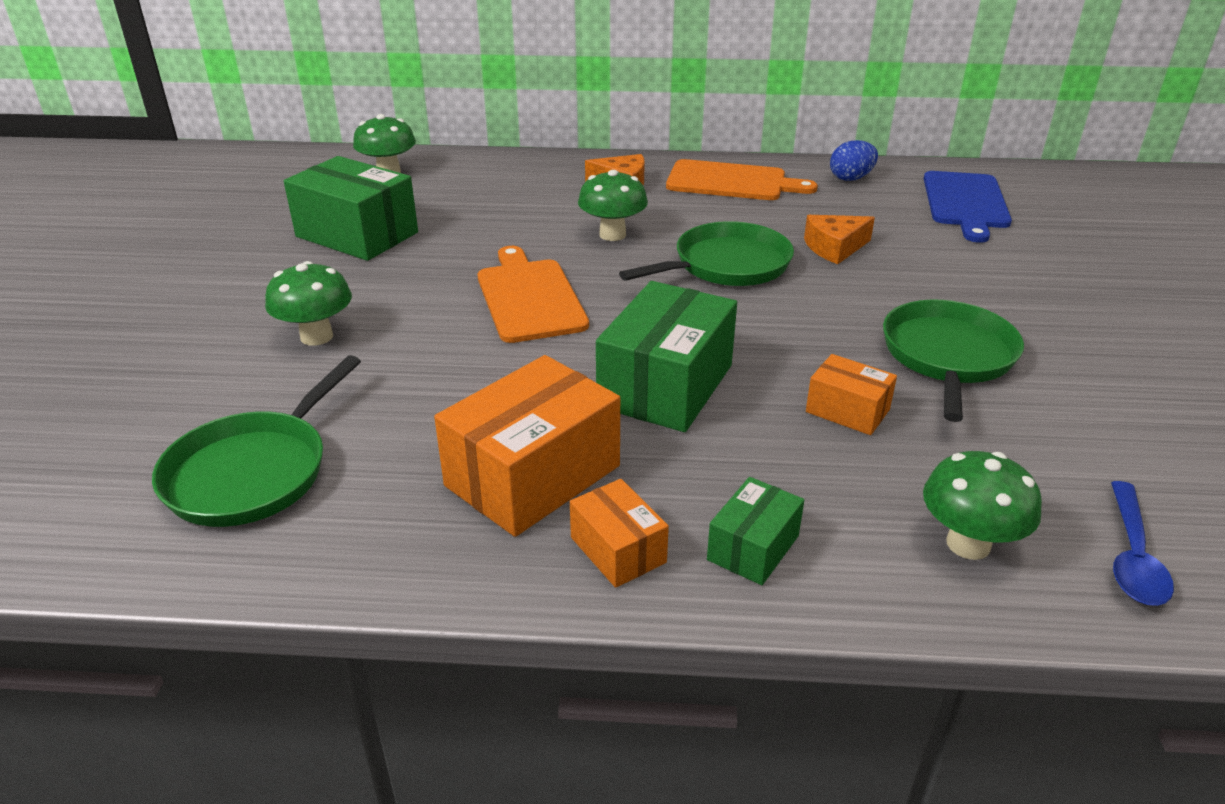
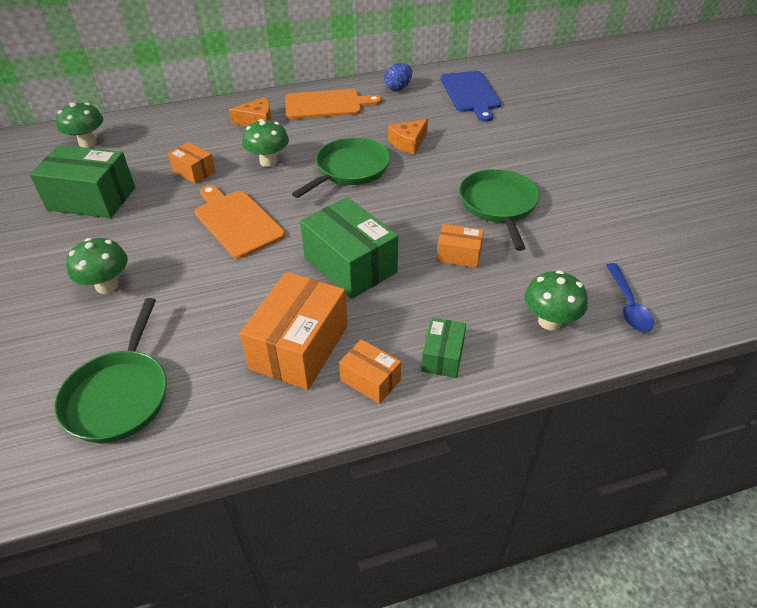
camera: 20 degrees left, 10 degrees up
(504, 228) = (194, 171): none -> orange box
(666, 386) = (350, 265): green box -> green box turned 45 degrees counterclockwise

